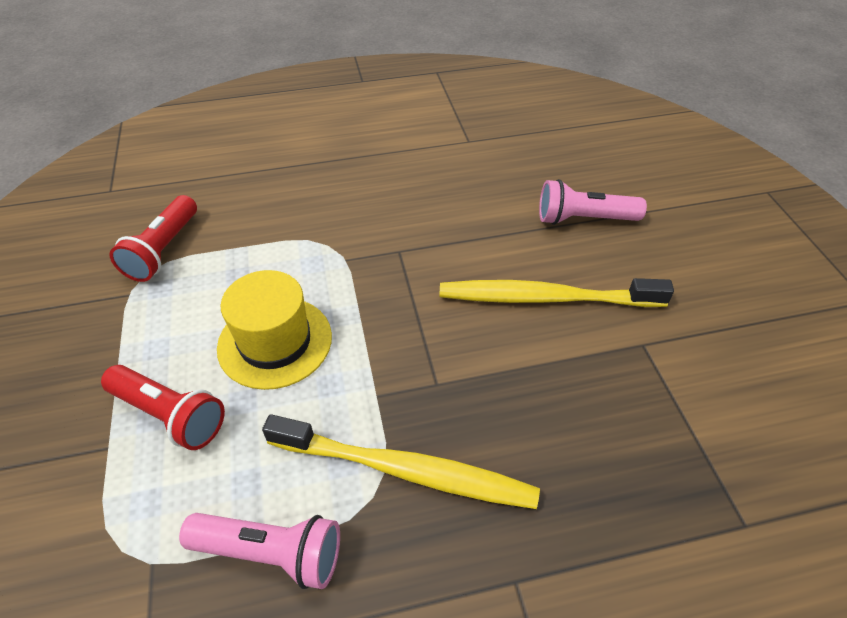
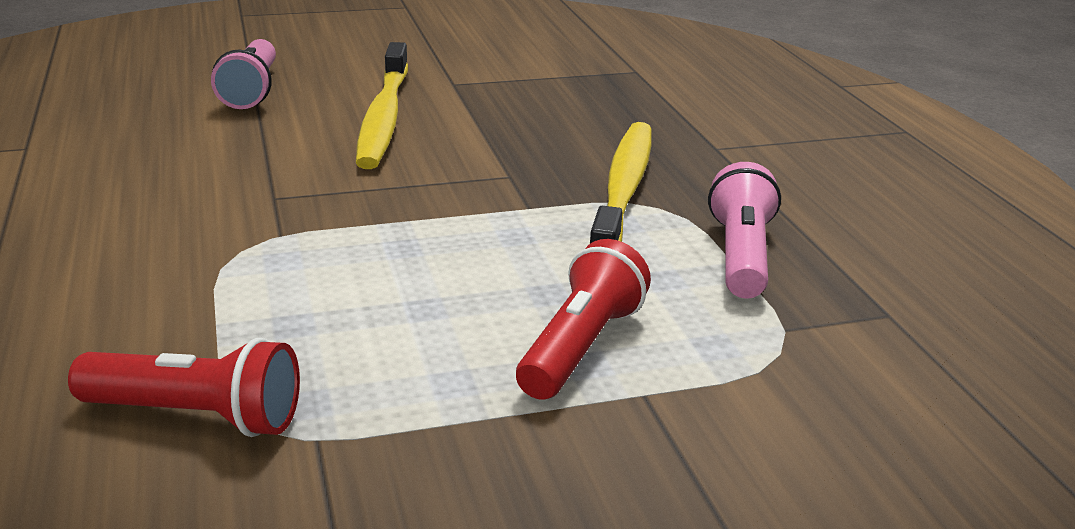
camera: 95 degrees left, 20 degrees down
(275, 342) = (444, 277): yellow hat -> none

